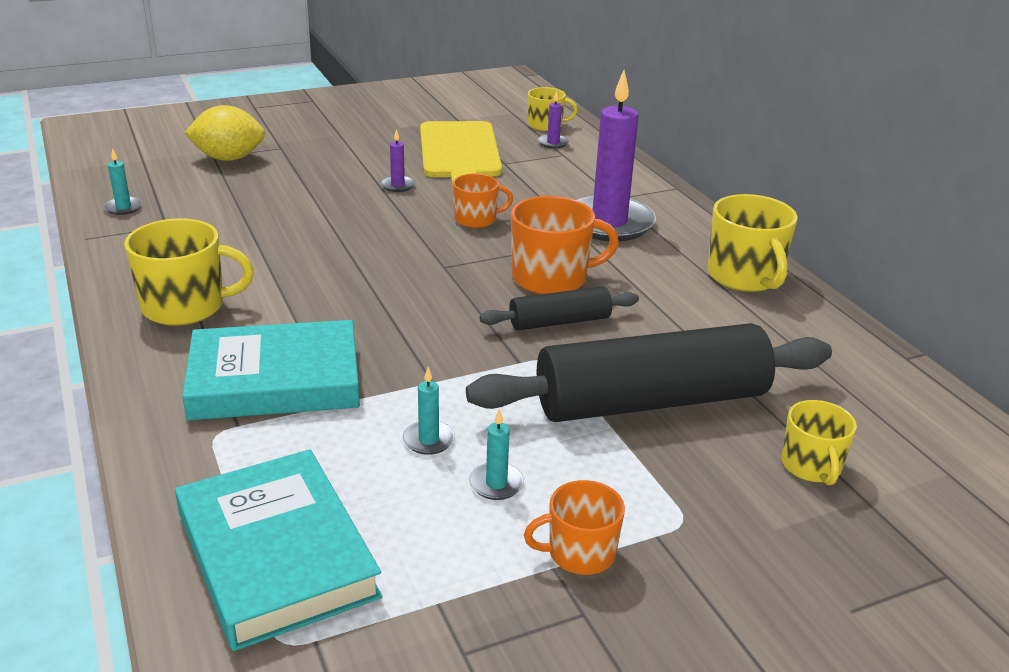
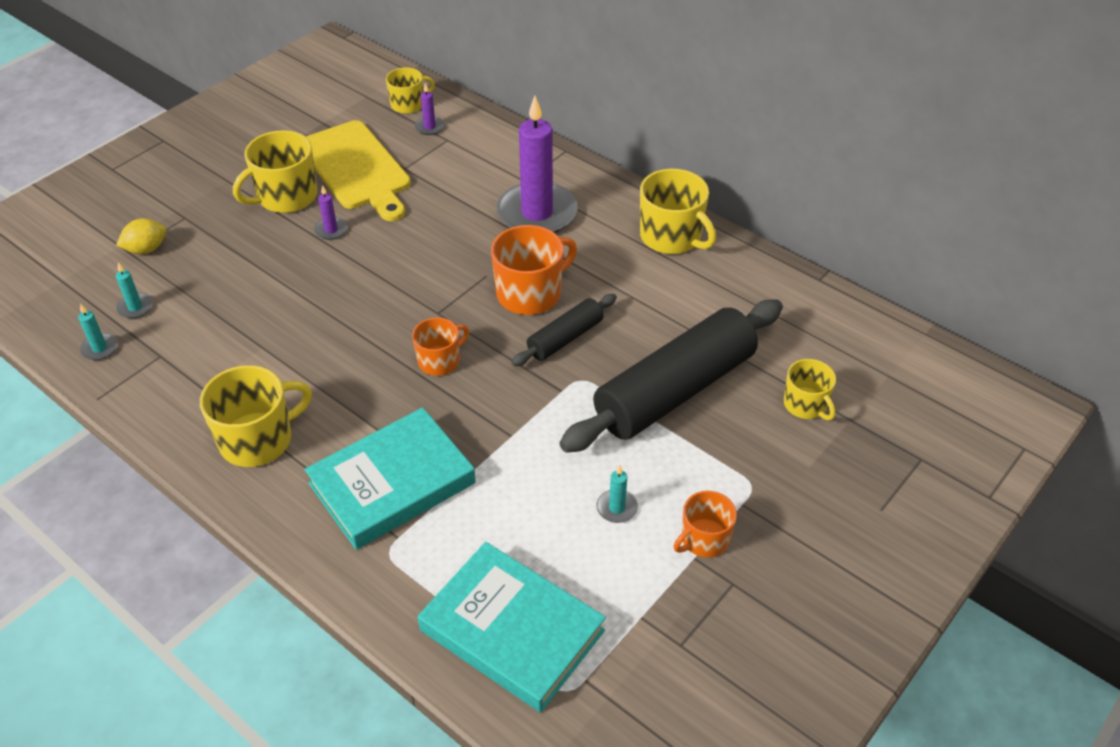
camera: 25 degrees left, 15 degrees up
(229, 158) = (146, 249): yellow lemon -> yellow lemon, size x0.64
(379, 156) = (286, 197): none -> yellow mug
(428, 440) = (546, 490): turquoise candle -> turquoise candle (135, 307)
(476, 219) = (427, 248): orange mug -> orange mug (440, 361)

